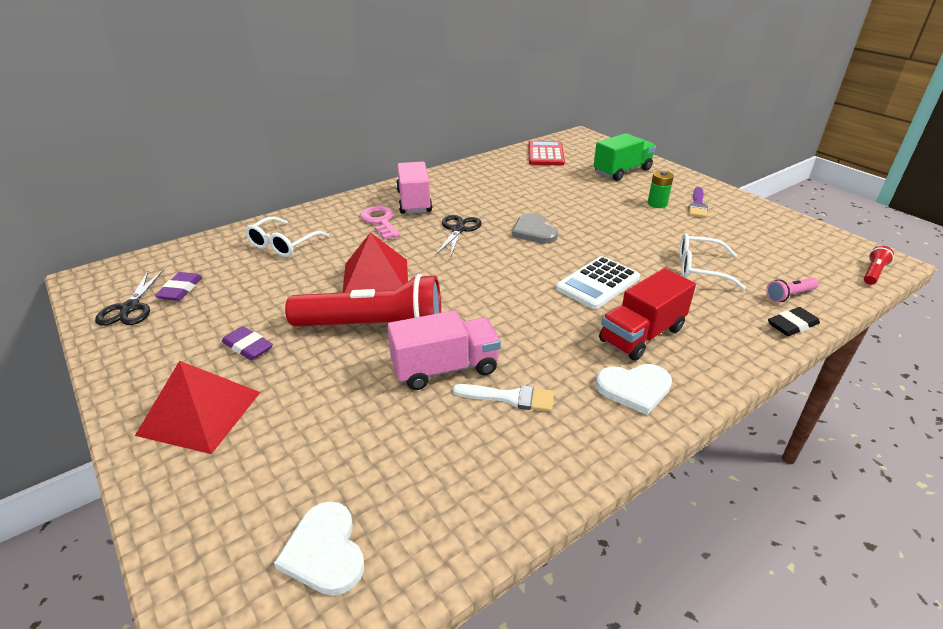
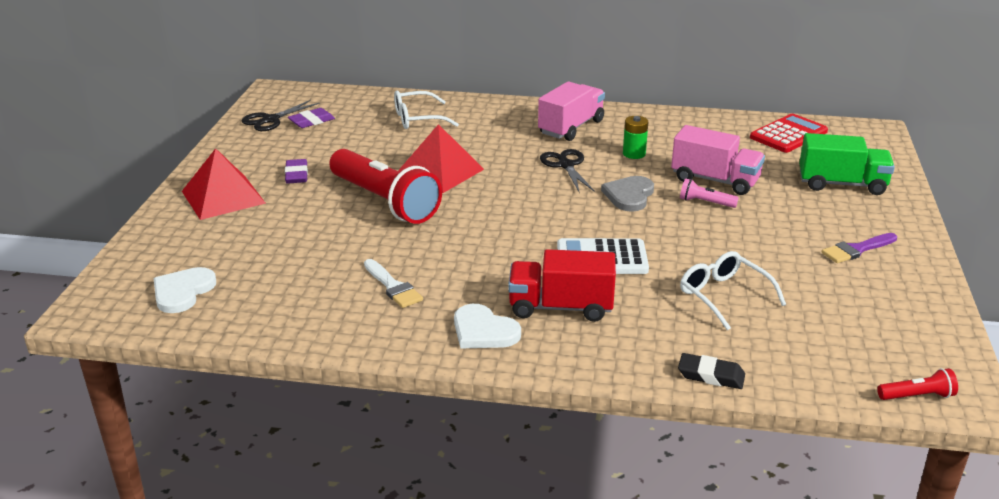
camera: 45 degrees right, 5 degrees down
(380, 221) = (515, 132): pink key -> none
(445, 368) = (384, 249): pink truck -> pink truck (715, 180)
(458, 229) = (566, 165): black scissors -> black scissors turned 75 degrees counterclockwise
(657, 204) = (810, 228): green battery -> green battery (634, 154)
(789, 295) = (766, 358): pink flashlight -> pink flashlight (705, 202)

